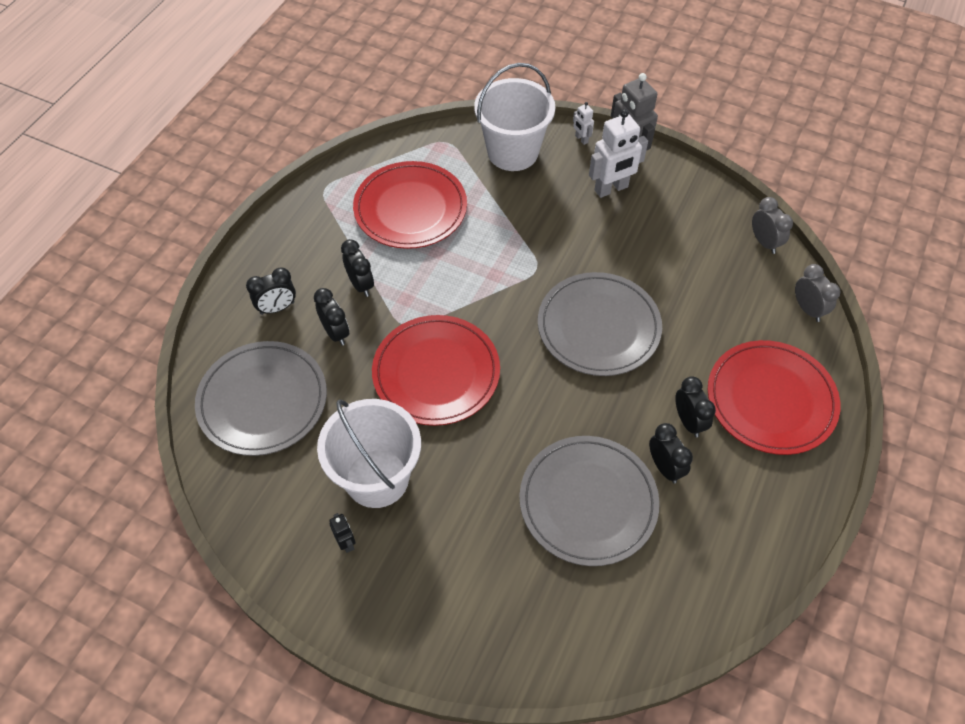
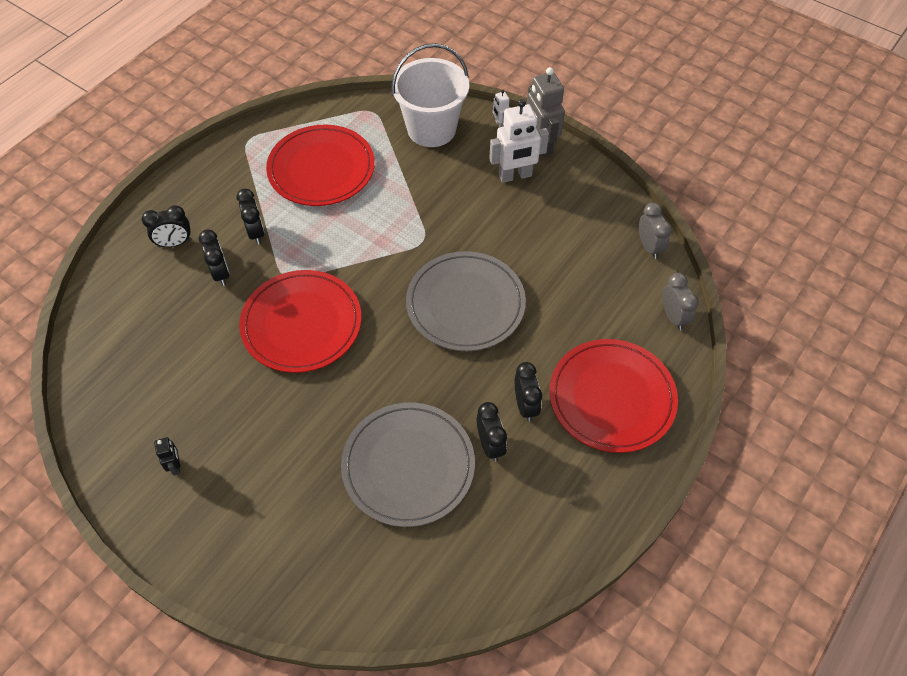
camera: 10 degrees right, 0 degrees up
(263, 400) = (138, 325): grey plate -> none
(377, 478) = (220, 412): white bucket -> none

